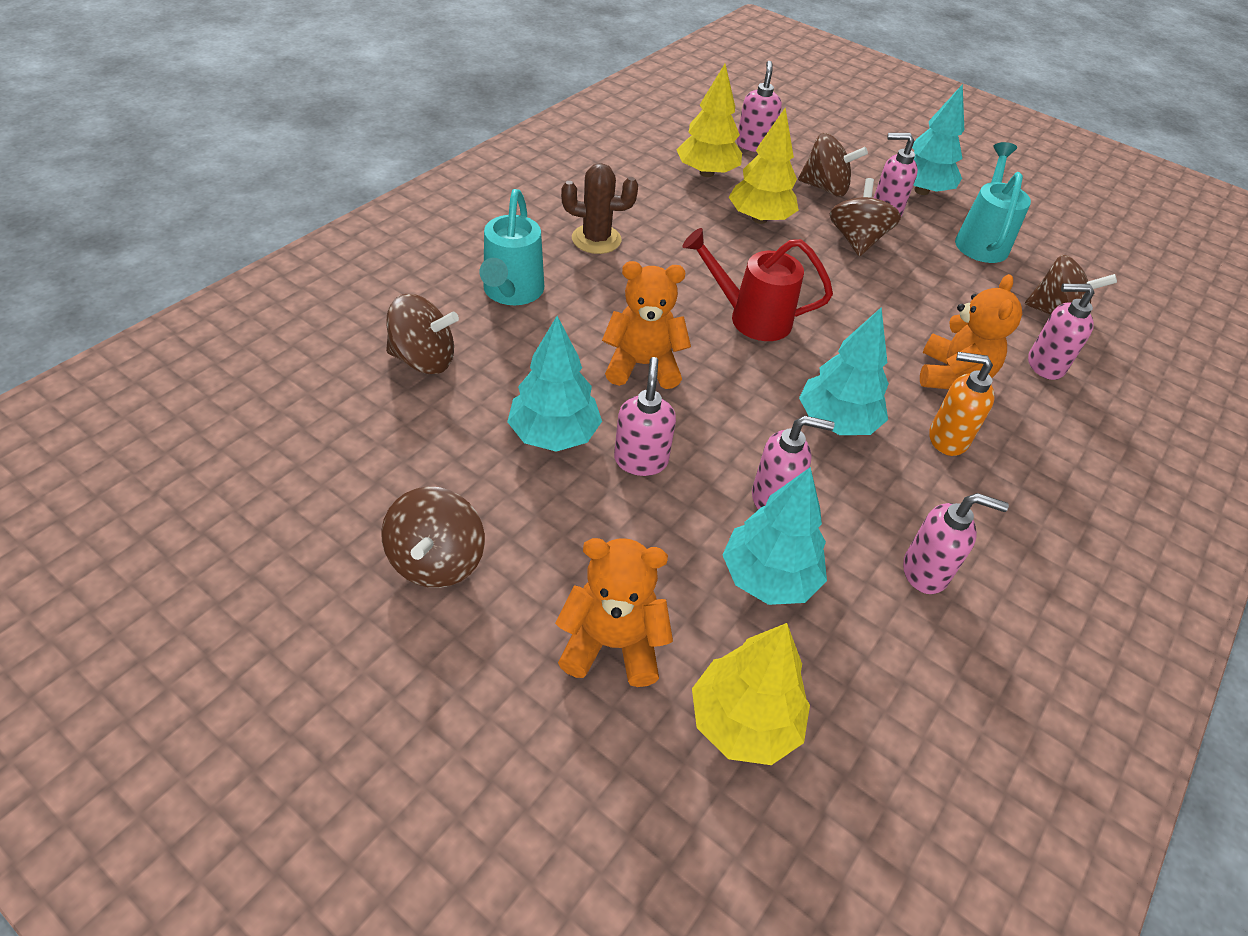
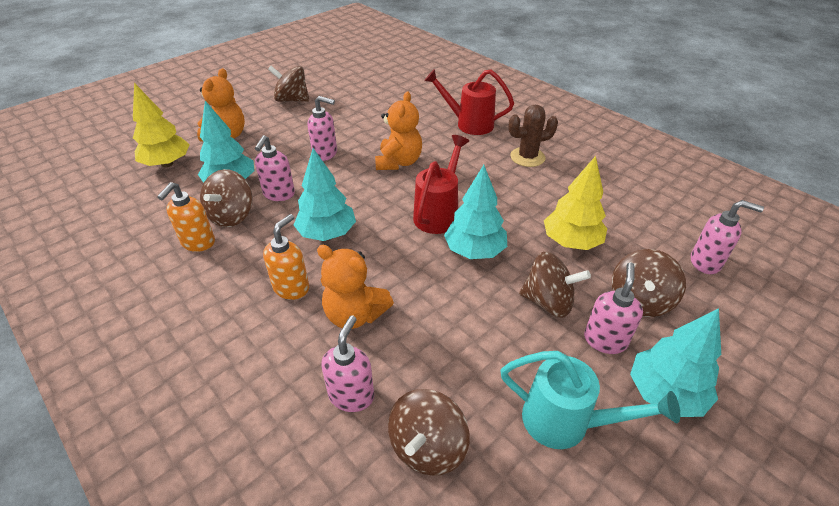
camera: 105 degrees right, 5 degrees down
(424, 359) = (416, 98): brown spinning top -> brown spinning top (232, 215)
(511, 292) = (469, 124): turquoise watering can -> red watering can
(554, 435) = (352, 130): turquoise tree -> turquoise tree (475, 251)
(596, 239) = (527, 157): brown cactus -> brown cactus turned 60 degrees clockwise
(706, 173) = (637, 222): yellow tree -> none
(925, 572) = (198, 243): pink soap dispenser -> orange soap dispenser

